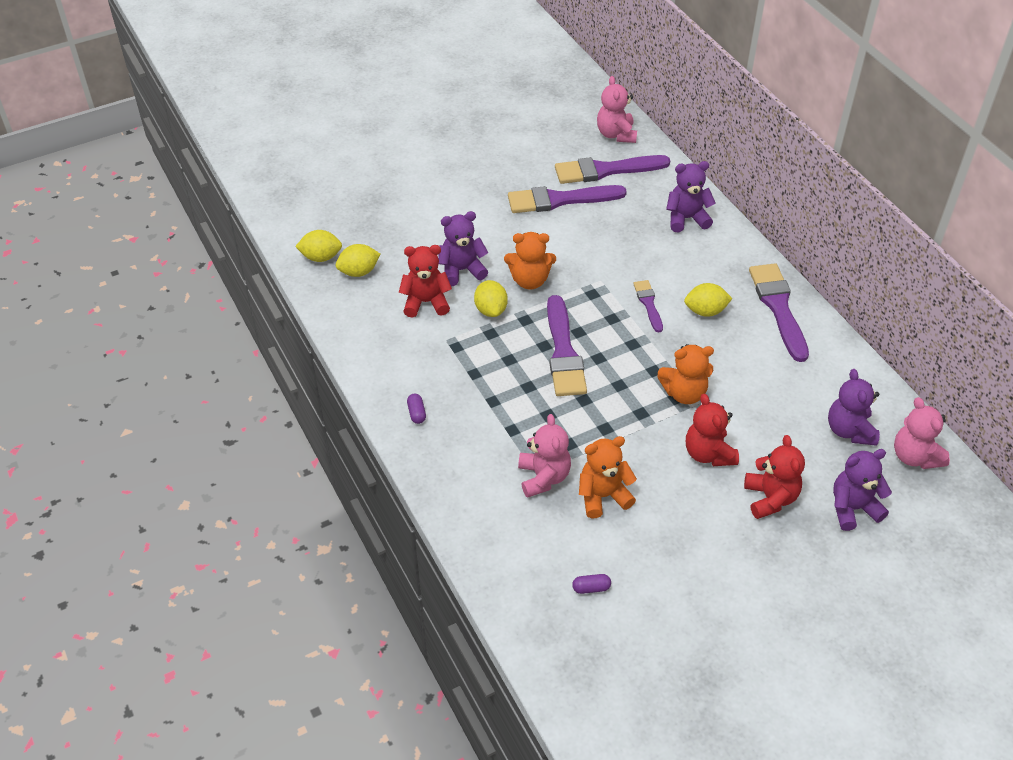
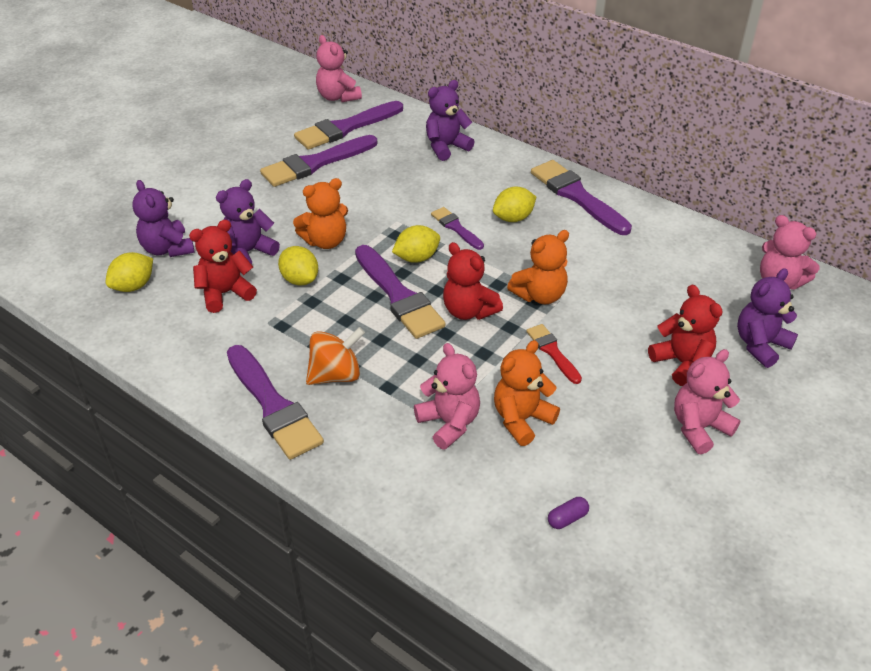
camera: 25 degrees left, 5 degrees down
(321, 257) = (82, 284): yellow lemon -> yellow lemon (416, 258)
(416, 413) = (273, 406): purple capsule -> purple brush
(477, 404) = (336, 375): none -> orange spinning top
(663, 448) = (552, 352): none -> red brush
(708, 453) = (598, 342): red teddy bear -> red teddy bear (468, 311)
(746, 558) = (699, 428): none -> pink teddy bear
(849, 430) = (709, 278): purple teddy bear -> purple teddy bear (167, 249)

